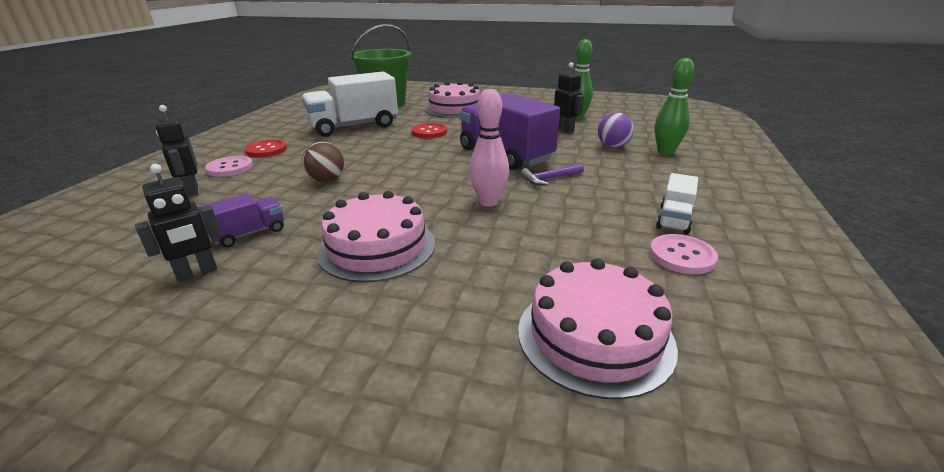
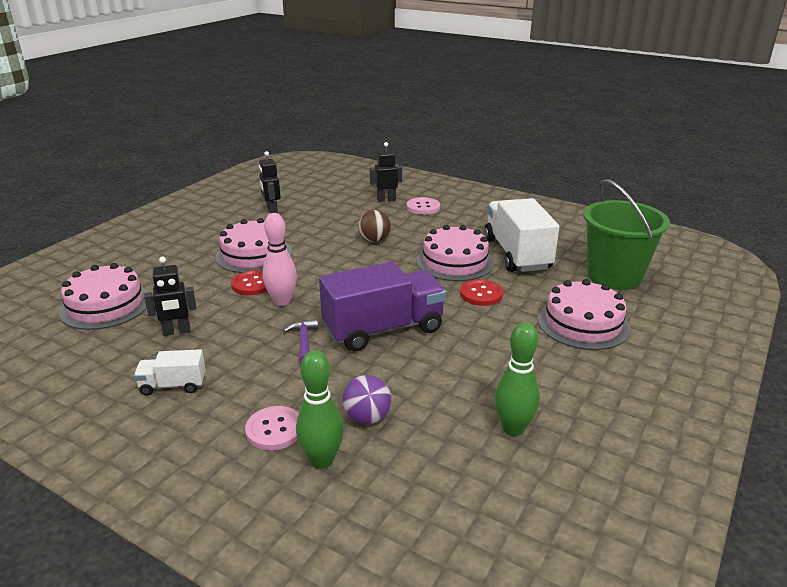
camera: 105 degrees right, 0 degrees up
(249, 234) = (305, 219): purple truck -> none
(266, 150) = (459, 217): red button -> red button (252, 284)
(373, 144) = (454, 262): none -> pink cake
(565, 130) = (453, 397): black robot -> black robot (177, 331)
(674, 219) = (173, 385): white truck -> white truck turned 45 degrees counterclockwise
(682, 256) = (128, 365): pink button -> pink button (274, 429)

